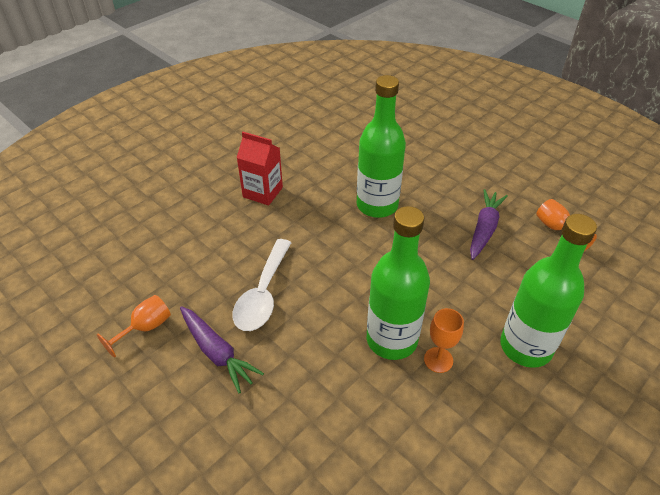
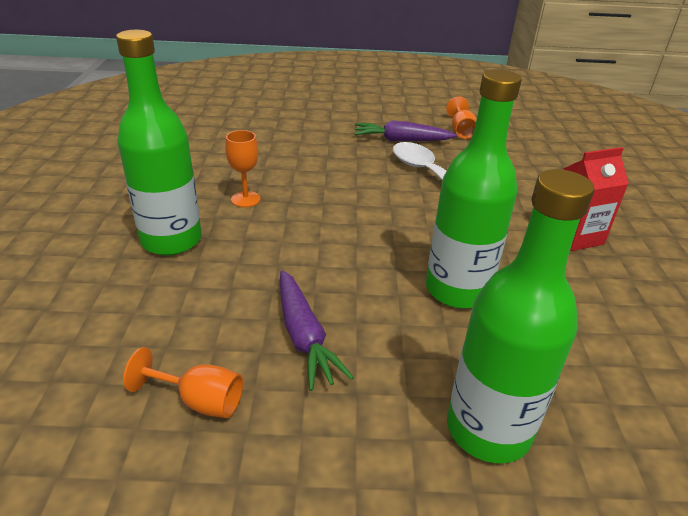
camera: 135 degrees right, 10 degrees down
(392, 340) = (296, 194): green bottle -> green bottle (488, 429)

